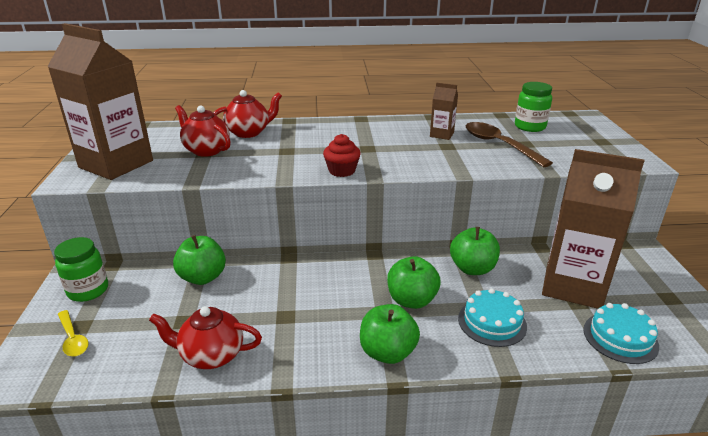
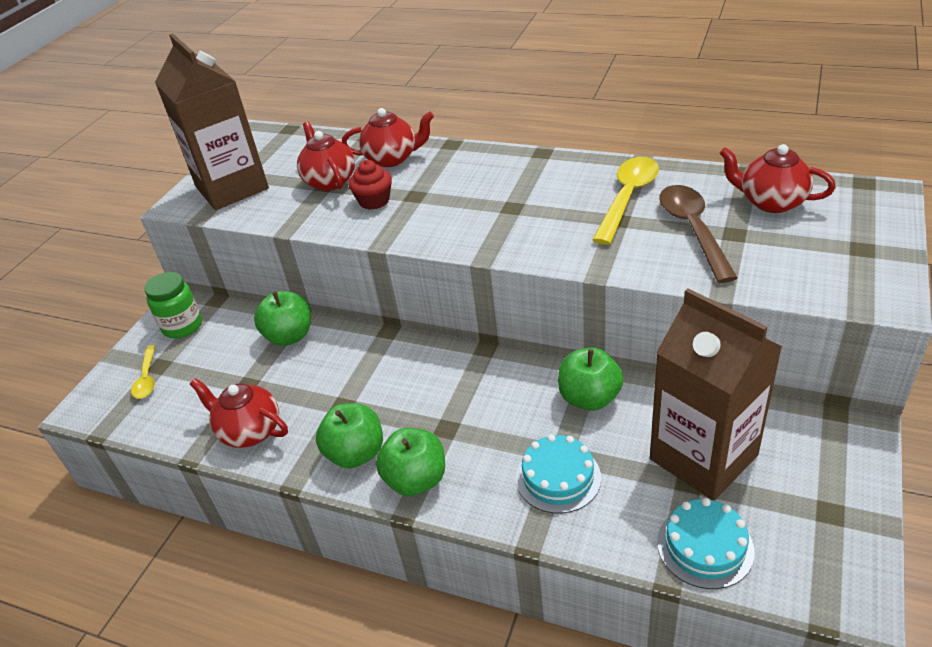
camera: 30 degrees right, 10 degrees up
(342, 171) = (454, 240): red cupcake -> red cupcake (374, 201)
(411, 300) = (485, 422): green apple -> green apple (356, 453)
(441, 134) = (627, 198): brown carton -> yellow spoon
(530, 127) = (771, 202): green jar -> red teapot

